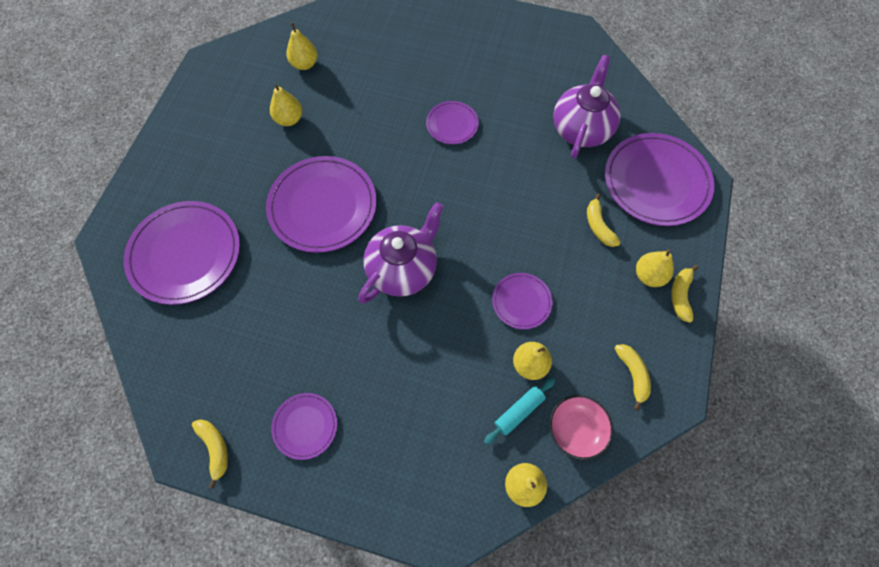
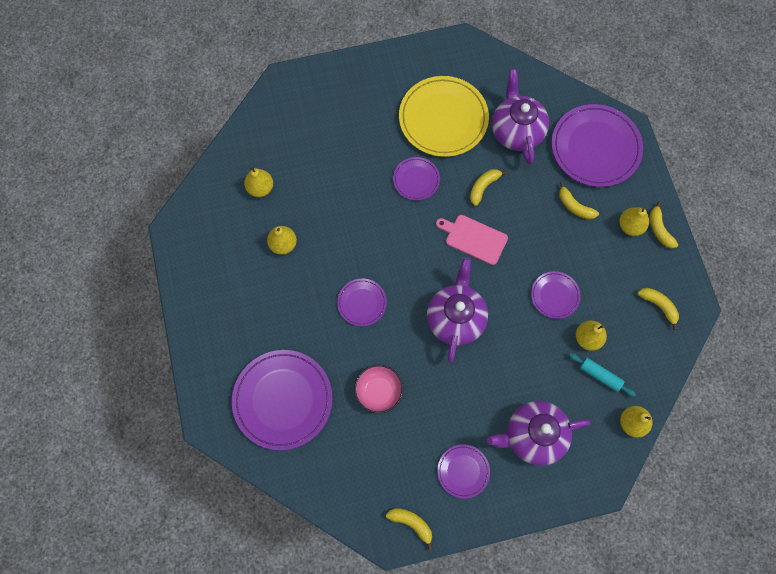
camera: 30 degrees left, 5 degrees up
(323, 206) = (362, 303): purple plate -> purple plate, size x0.51
(403, 433) = (533, 436): none -> purple teapot
(473, 204) = (474, 238): none -> pink cutting board
(514, 162) = (483, 187): none -> yellow banana
(515, 85) = (443, 118): none -> yellow plate
(519, 411) = (600, 375): turquoise rolling pin -> turquoise rolling pin turned 75 degrees counterclockwise
(576, 429) = (644, 366): pink bowl -> pink bowl (378, 391)

